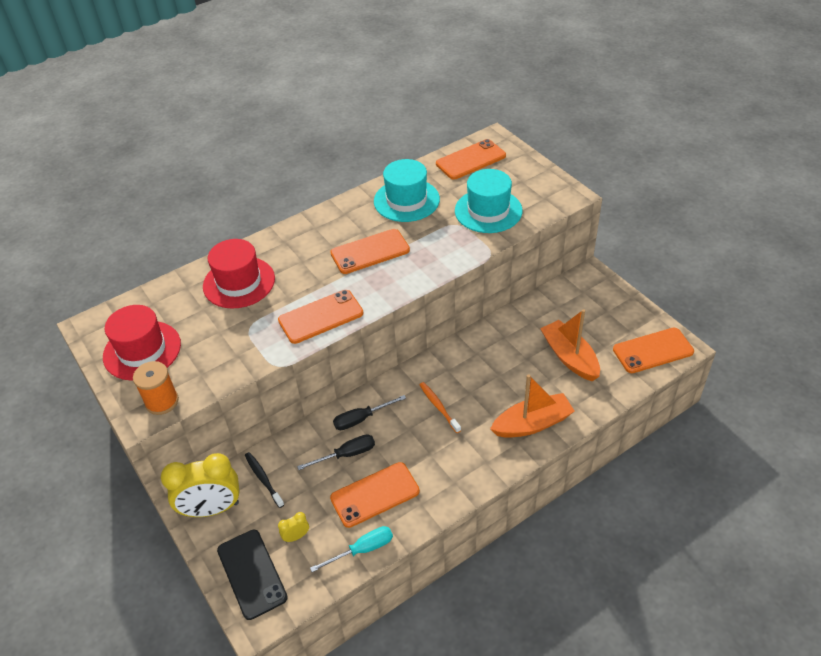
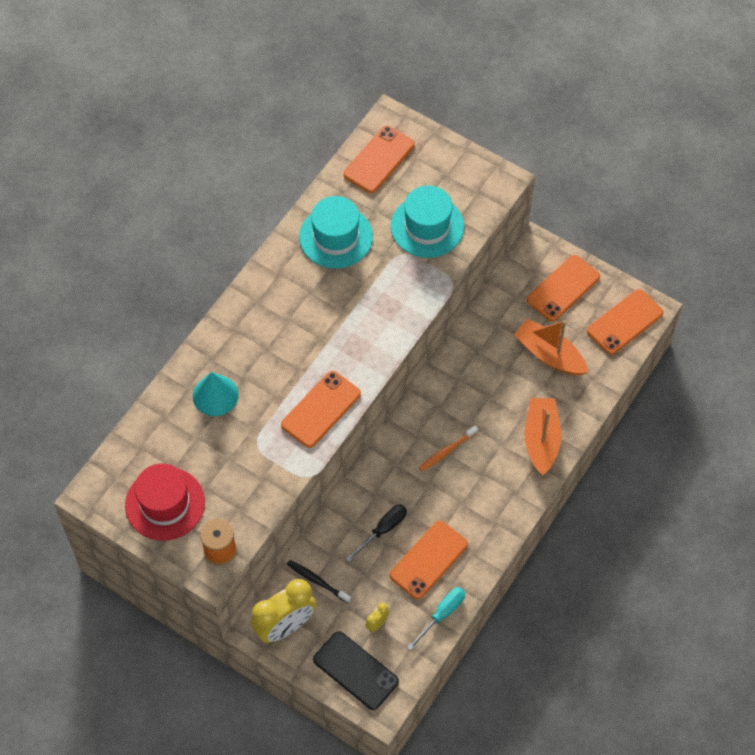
camera: 25 degrees left, 15 degrees up
(239, 282) = (215, 395): red hat -> turquoise cone
(361, 419) = (379, 488): black screwdriver -> none
(370, 252) = (330, 316): orange phone -> orange phone (563, 288)
(439, 407) = (447, 451): orange toothbrush -> orange toothbrush turned 75 degrees counterclockwise
(532, 424) = (541, 440): orange boat -> orange boat turned 45 degrees counterclockwise

